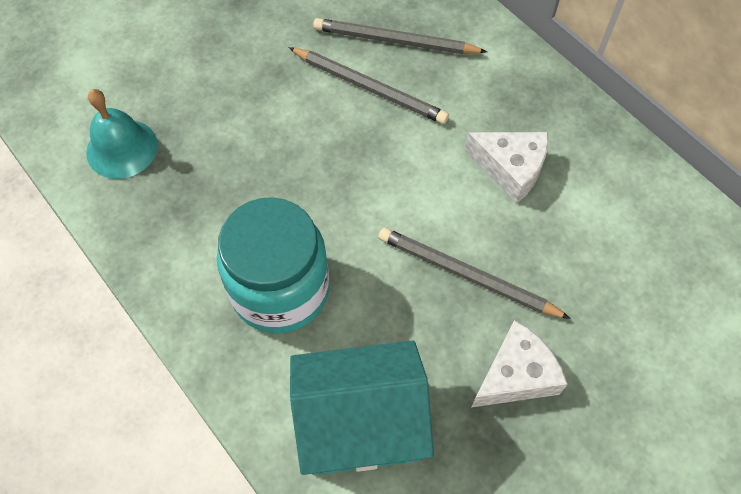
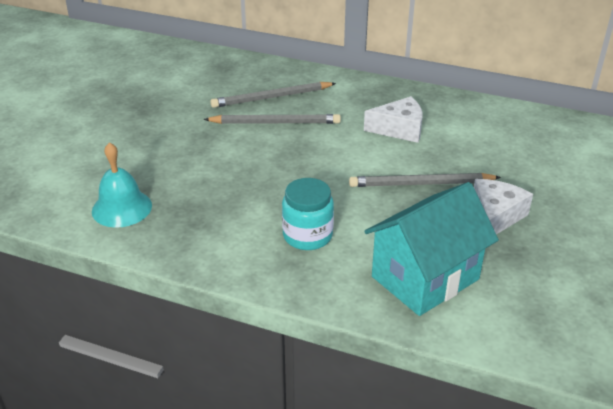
camera: 30 degrees left, 25 degrees down
(280, 290) = (307, 235): turquoise jar -> turquoise jar, size x0.63

